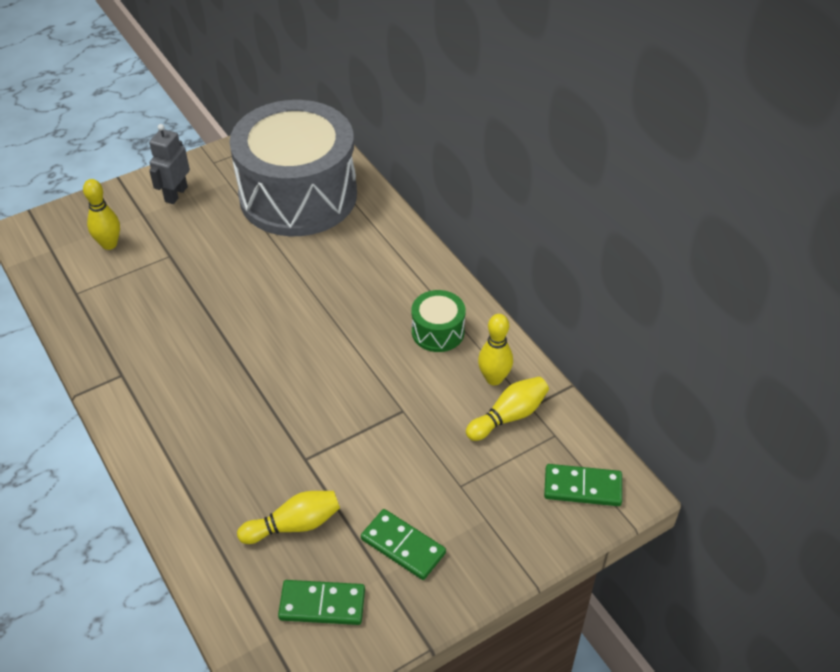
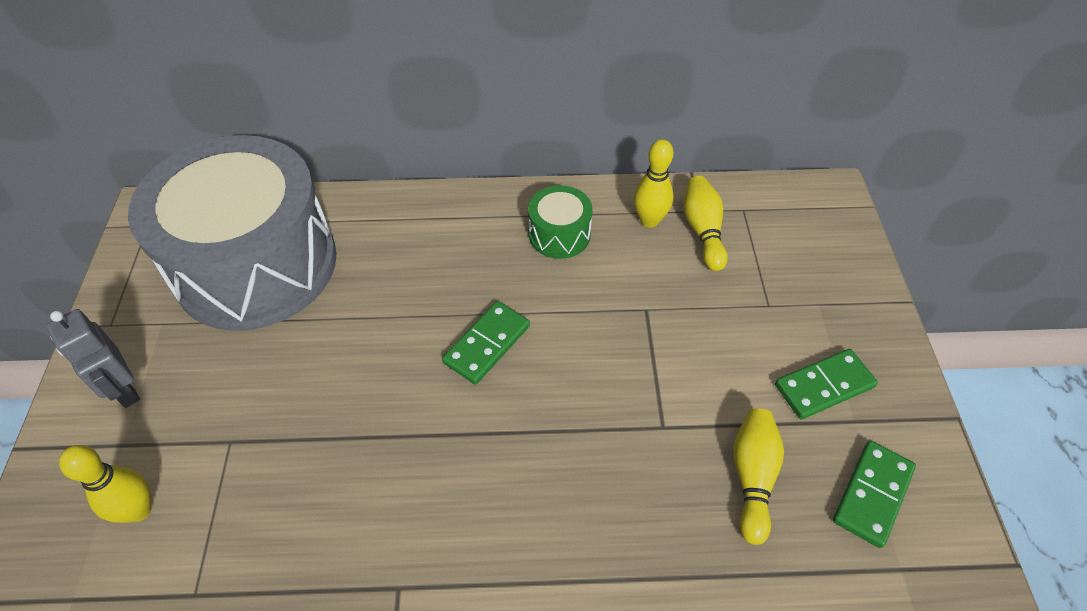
camera: 60 degrees left, 5 degrees up
(582, 487) = (813, 218): green domino -> green domino (487, 344)

